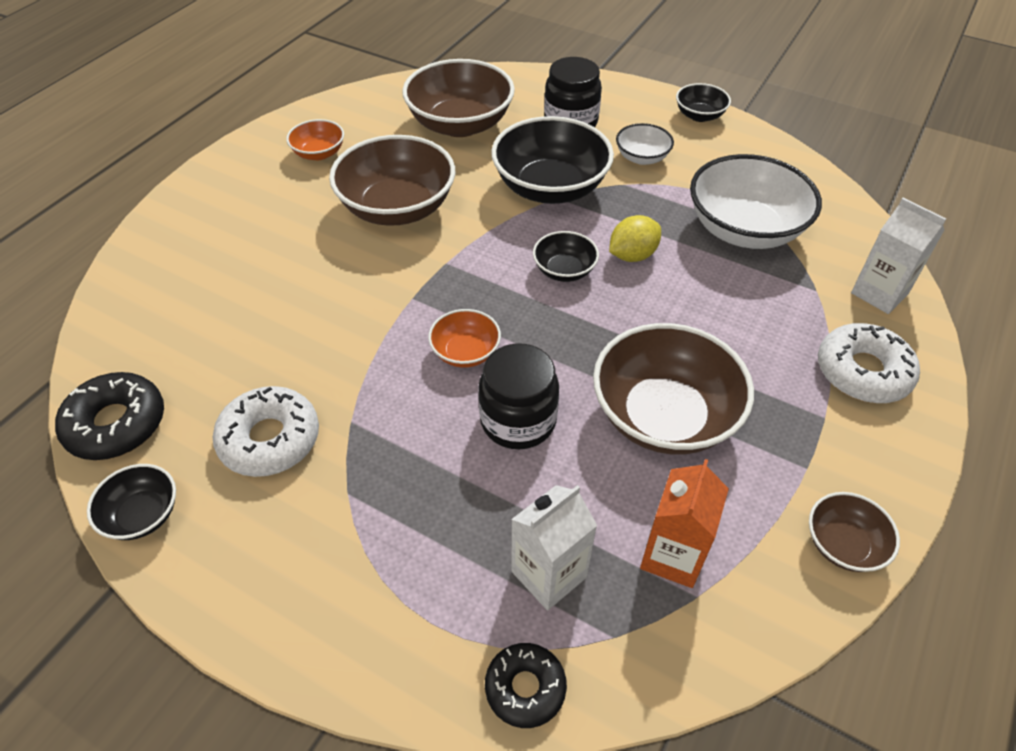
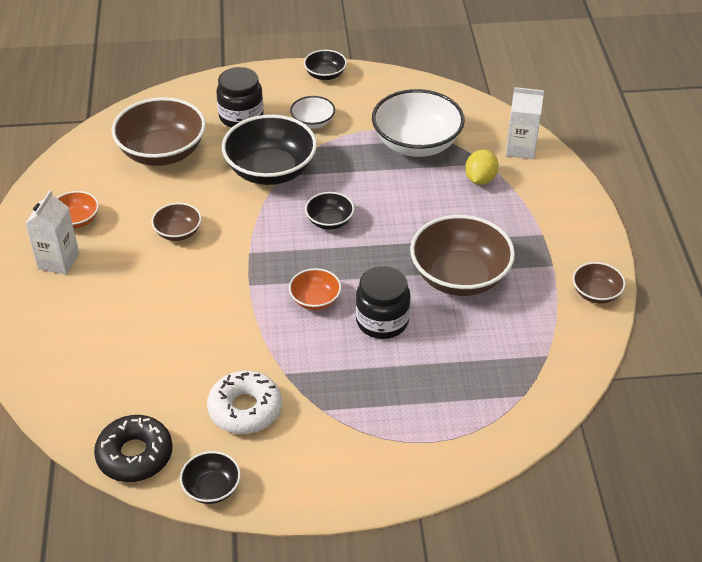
camera: 35 degrees left, 5 degrees down
(397, 208) = (178, 232): brown bowl -> brown bowl, size x0.50
(525, 688) = (501, 441): black donut -> none
(549, 574) = (468, 386): white carton -> white carton (58, 261)
(632, 255) = (363, 192): yellow lemon -> yellow lemon (480, 179)
(673, 555) = (521, 343): orange carton -> none
(862, 372) = (543, 199): white donut -> none

